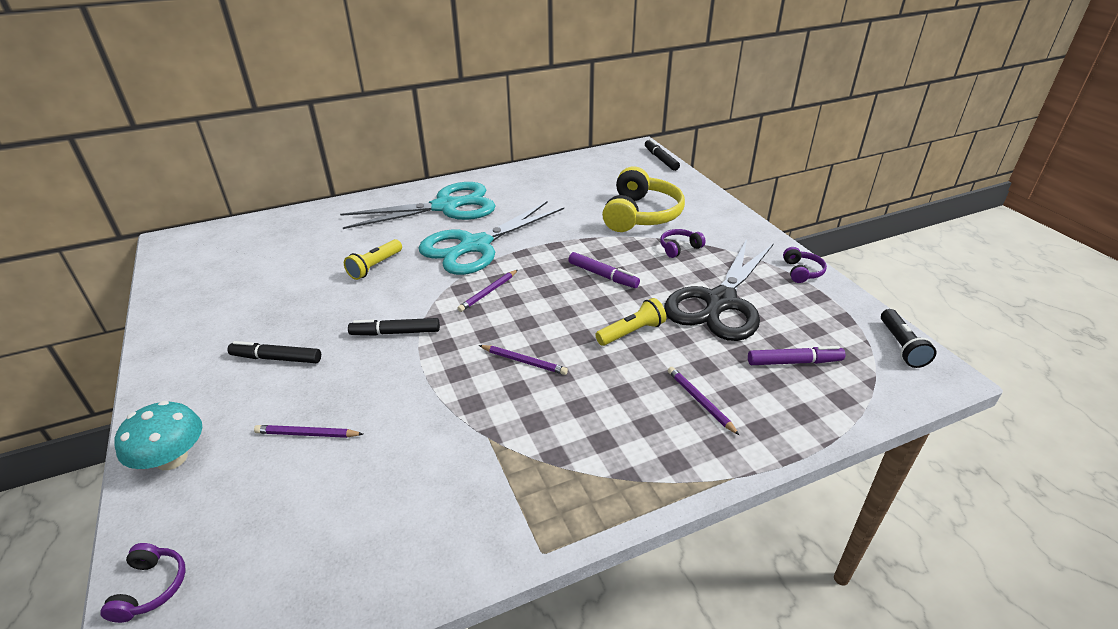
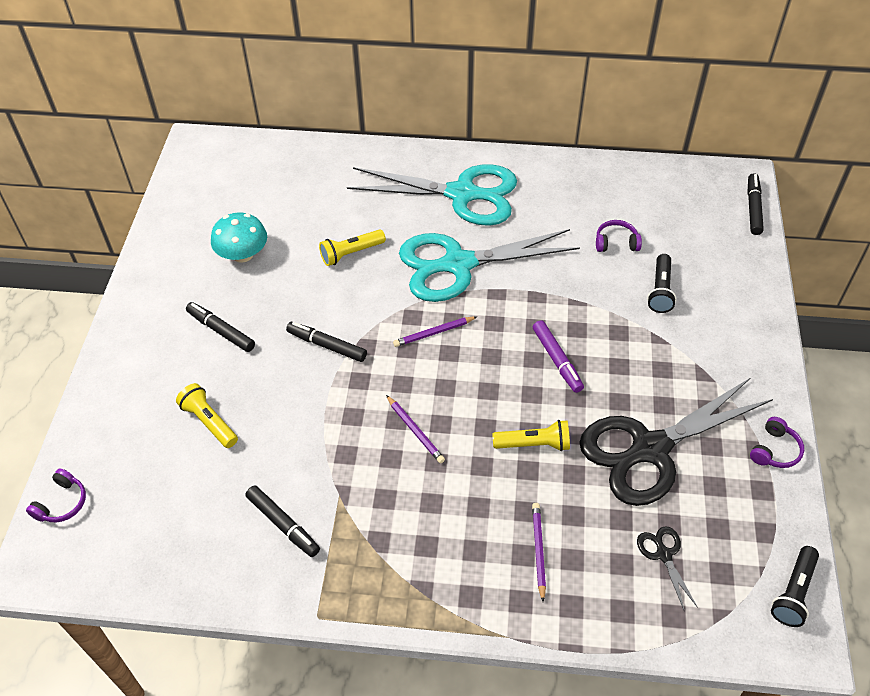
camera: 30 degrees right, 15 degrees up
(172, 459) = (111, 398): turquoise mushroom -> turquoise mushroom (242, 254)
(307, 434) = (209, 422): purple pencil -> yellow flashlight
(447, 486) = (283, 524): none -> black marker
(641, 215) = (660, 290): yellow headphones -> black flashlight
(679, 248) = (665, 357): purple headphones -> purple headphones (616, 242)
(794, 362) = (663, 554): purple marker -> black scissors

